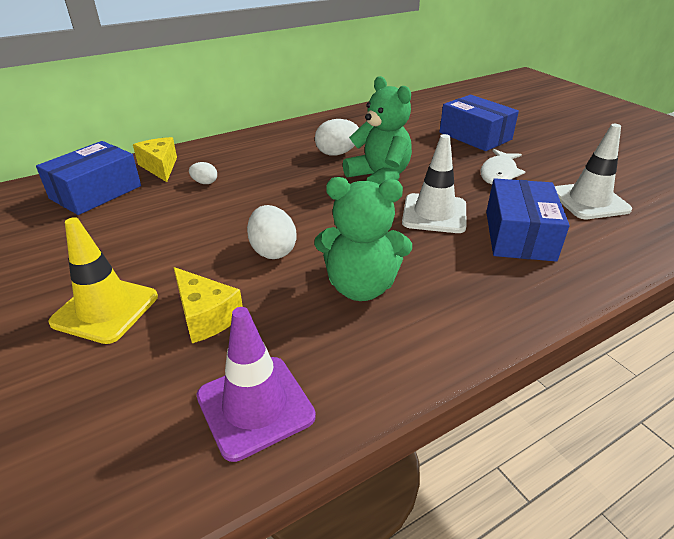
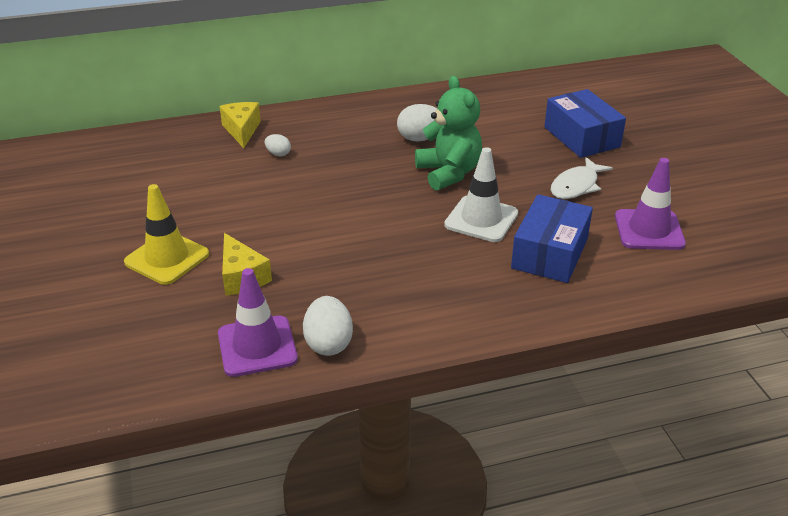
camera: 15 degrees right, 0 degrees up
(96, 192) = (178, 150): blue box -> none
(273, 250) = (315, 231): white egg -> white egg (328, 343)
(361, 286) = (377, 275): green teddy bear -> none
(589, 201) = (649, 230): white traffic cone -> purple traffic cone

